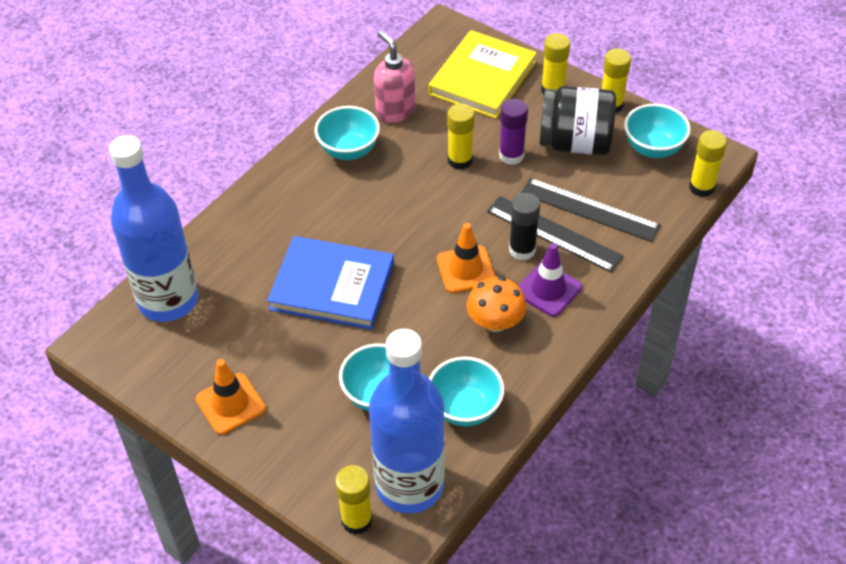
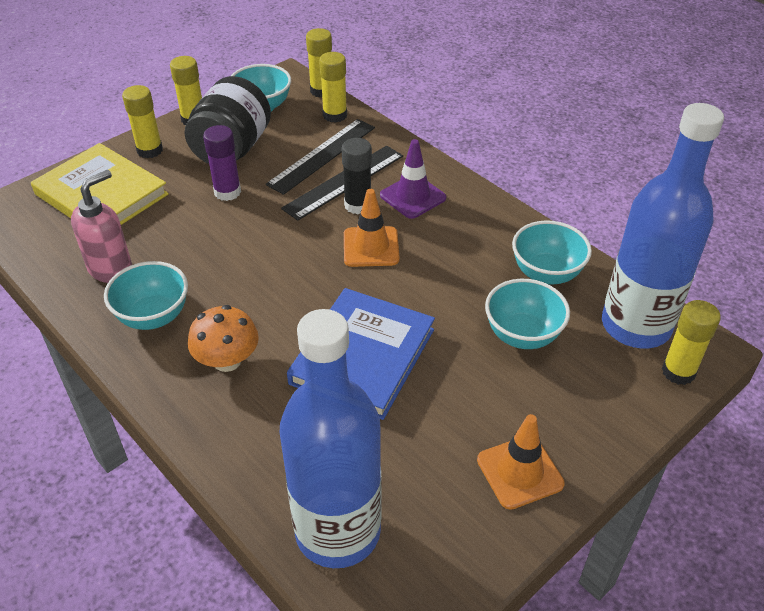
camera: 80 degrees left, 5 degrees down
(395, 111) = (111, 268): pink soap dispenser -> pink soap dispenser turned 150 degrees clockwise
(460, 160) = (216, 229): yellow glue stick -> yellow glue stick (335, 115)
(495, 322) = (444, 237): orange mushroom -> orange mushroom (227, 360)

